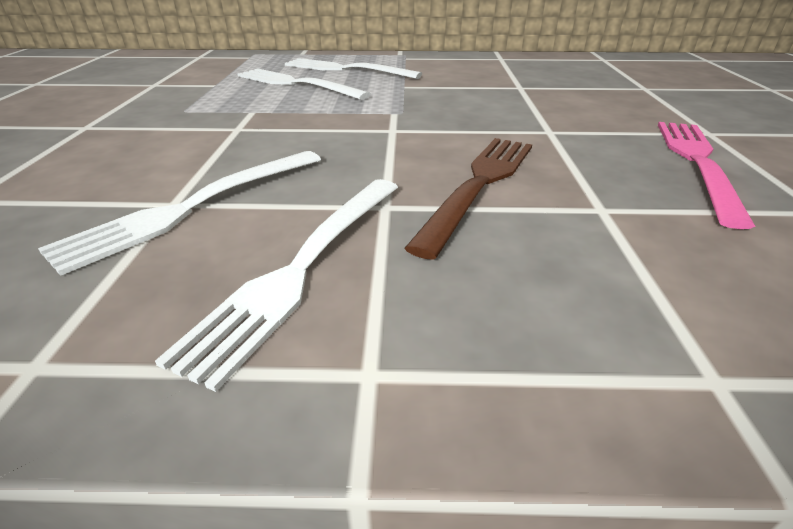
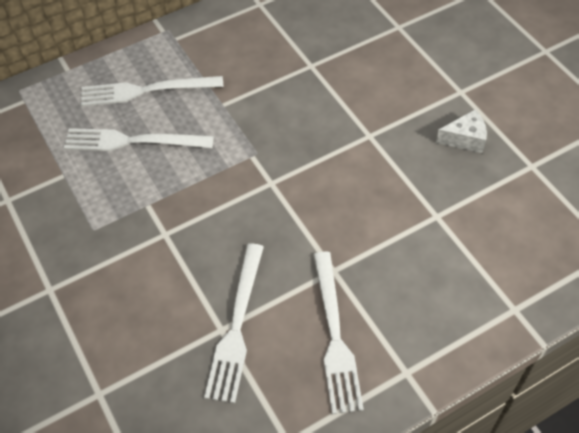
camera: 30 degrees left, 20 degrees up
(480, 184) = (367, 224): brown fork -> none
(697, 162) = (465, 139): pink fork -> white cheese

